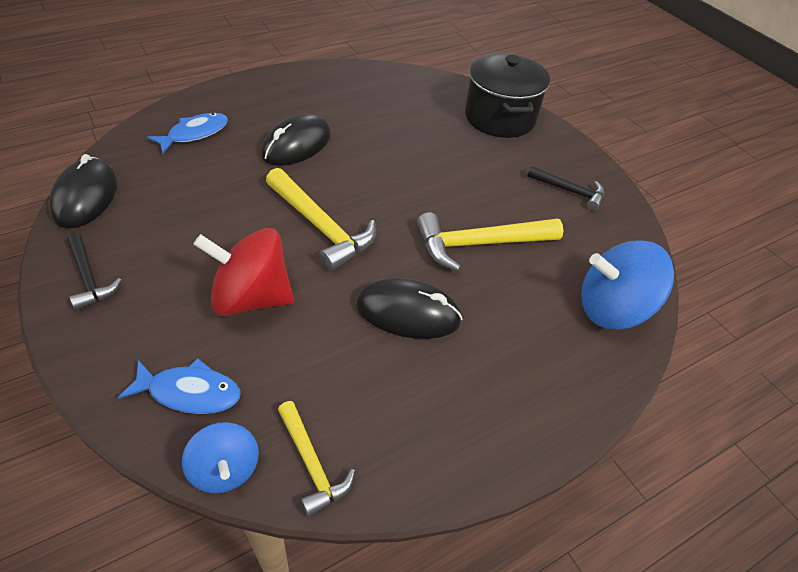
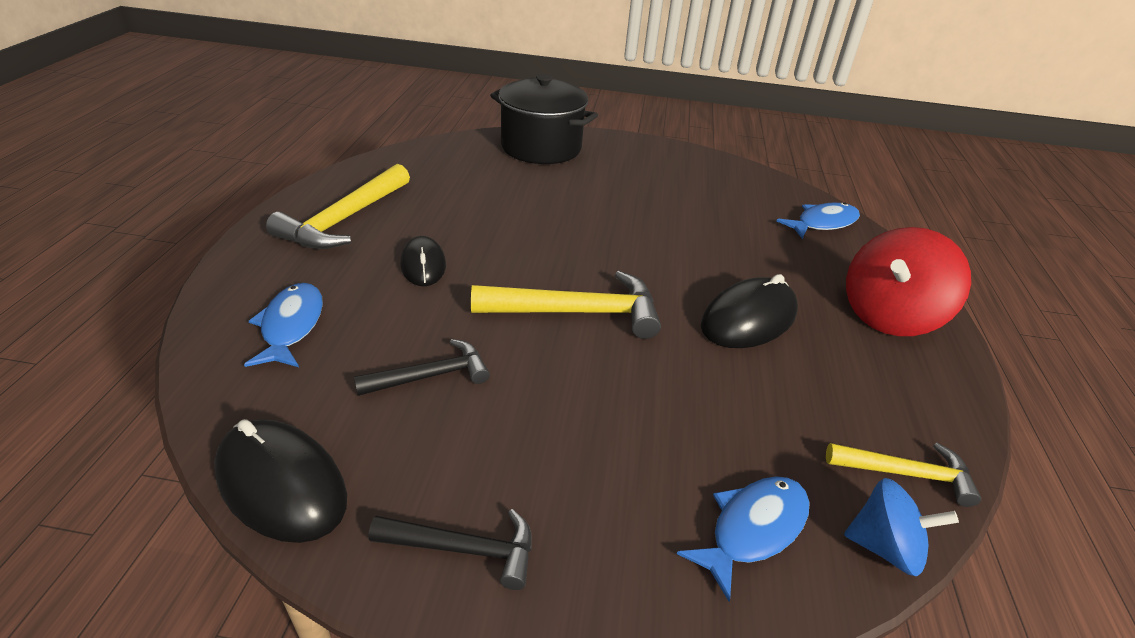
camera: 50 degrees left, 10 degrees down
(251, 297) = (640, 411): red spinning top -> red spinning top (889, 316)
(296, 145) = (423, 265): black mouse -> black mouse, size x0.65
(479, 244) = (695, 240): yellow hammer -> yellow hammer (344, 220)
(570, 191) = (674, 170): black hammer -> black hammer (431, 376)
(612, 309) = (822, 223): blue spinning top -> blue fish

